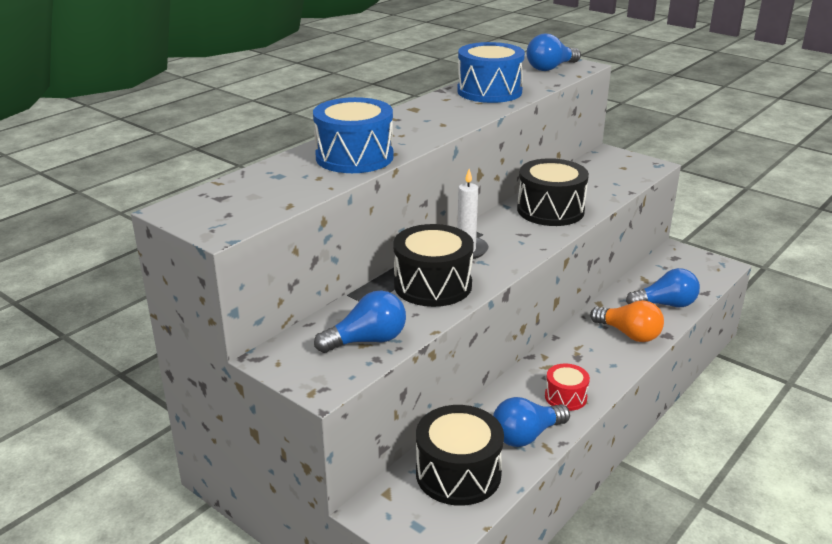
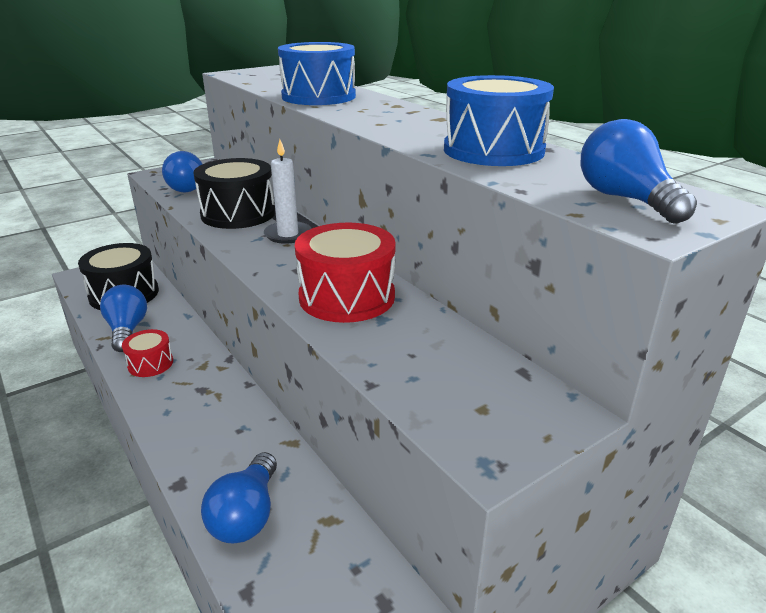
camera: 105 degrees right, 0 degrees up
(550, 210) = (347, 297): black drum -> red drum
(629, 334) = (208, 446): orange light bulb -> none

